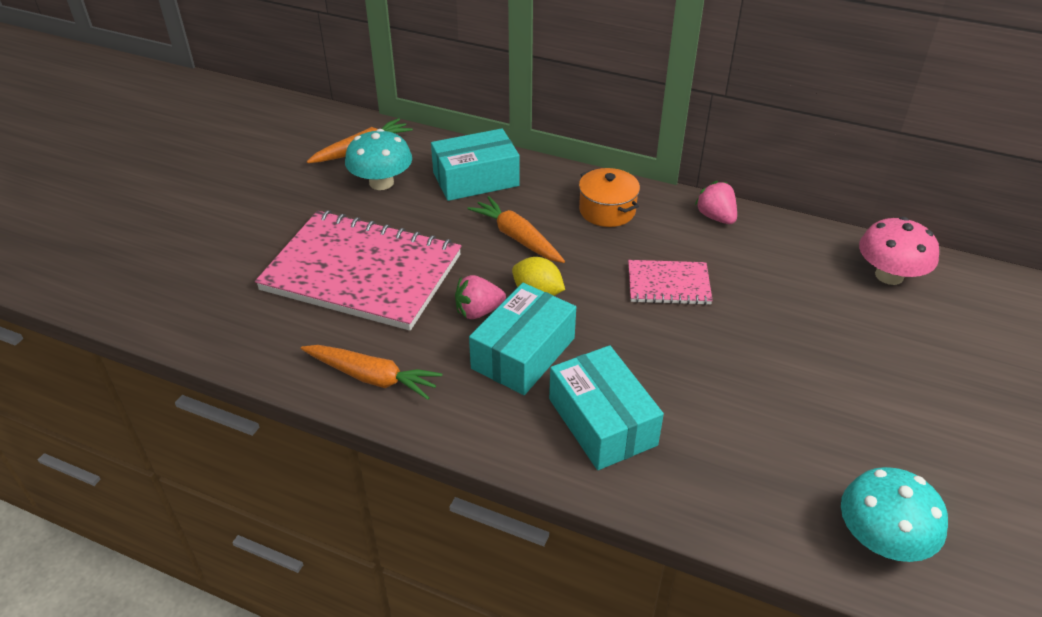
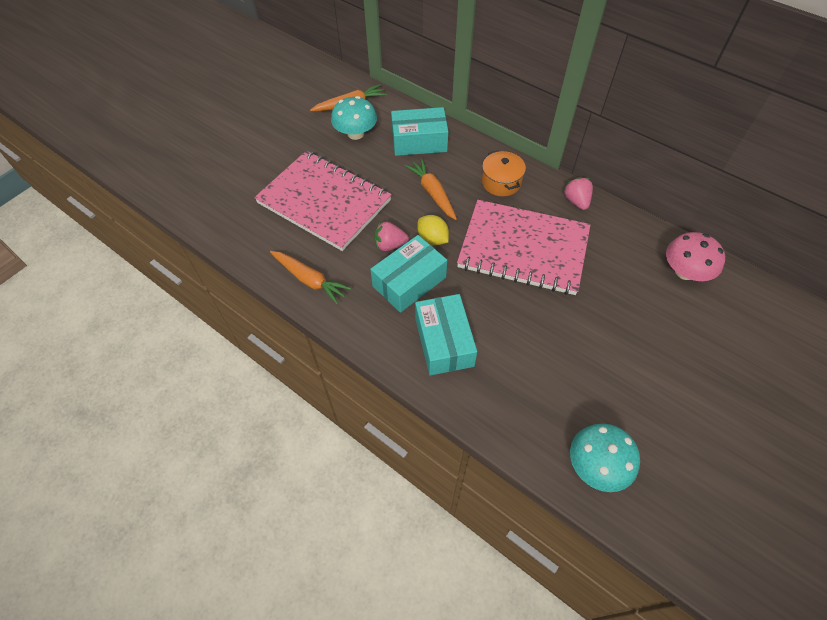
camera: 15 degrees right, 15 degrees up
(668, 284) = (523, 249): pink notebook -> pink notebook, size x2.12

